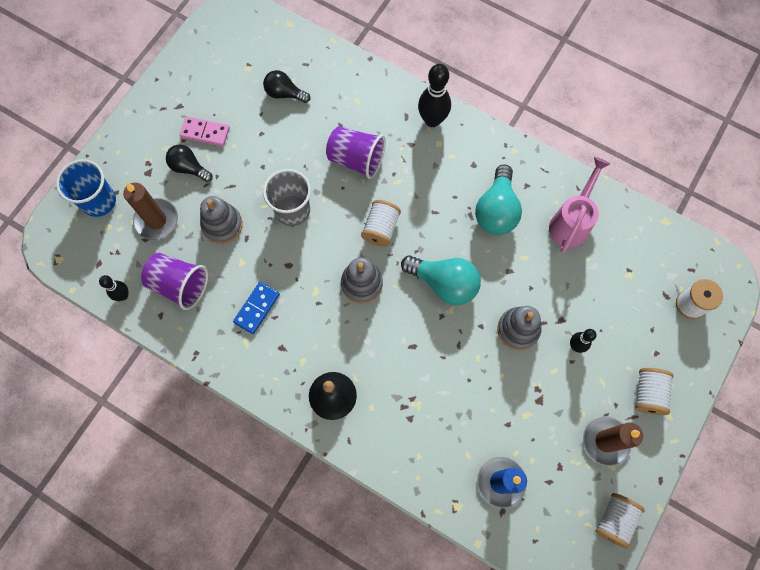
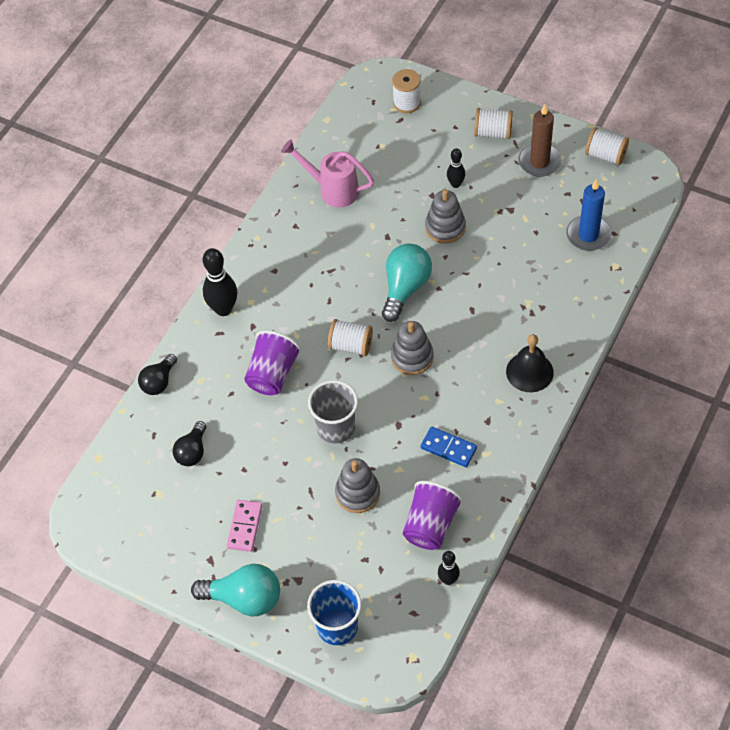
camera: 90 degrees left, 15 degrees down
(156, 220) = (357, 560): brown candle -> none
(189, 168) = (290, 537): black light bulb -> black light bulb (159, 382)
(496, 210) = (324, 249): turquoise light bulb -> turquoise light bulb (244, 599)

